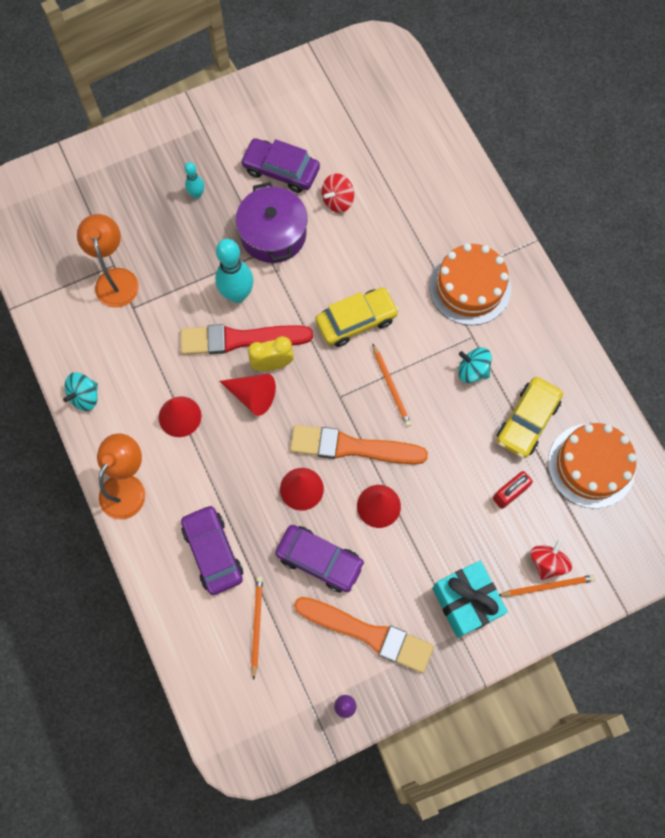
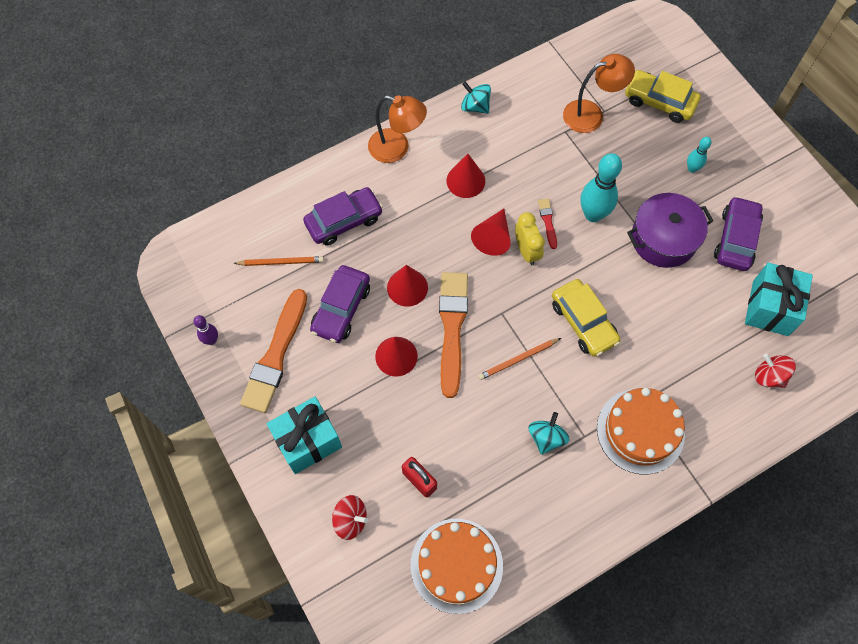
camera: 85 degrees right, 5 degrees down
(240, 339) = (547, 222): red brush -> red brush, size x0.45
(337, 201) = (713, 294): red spinning top -> red spinning top (769, 376)
(356, 156) = (770, 308): none -> turquoise gift
(527, 421) = (498, 496): yellow car -> yellow car (659, 102)
(547, 586) = (326, 521): orange pencil -> none

